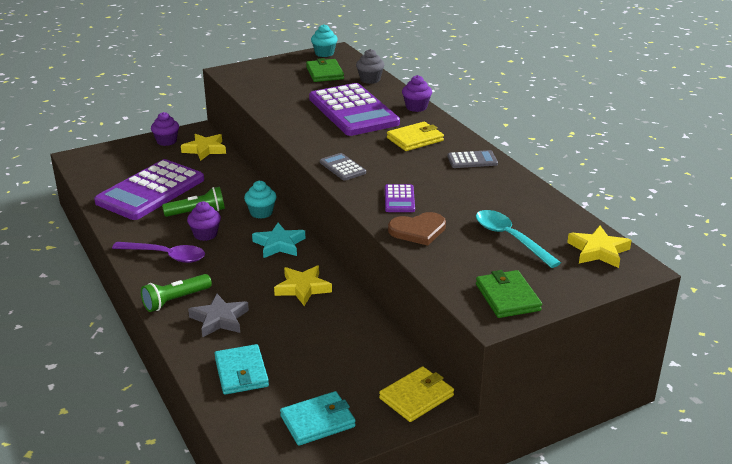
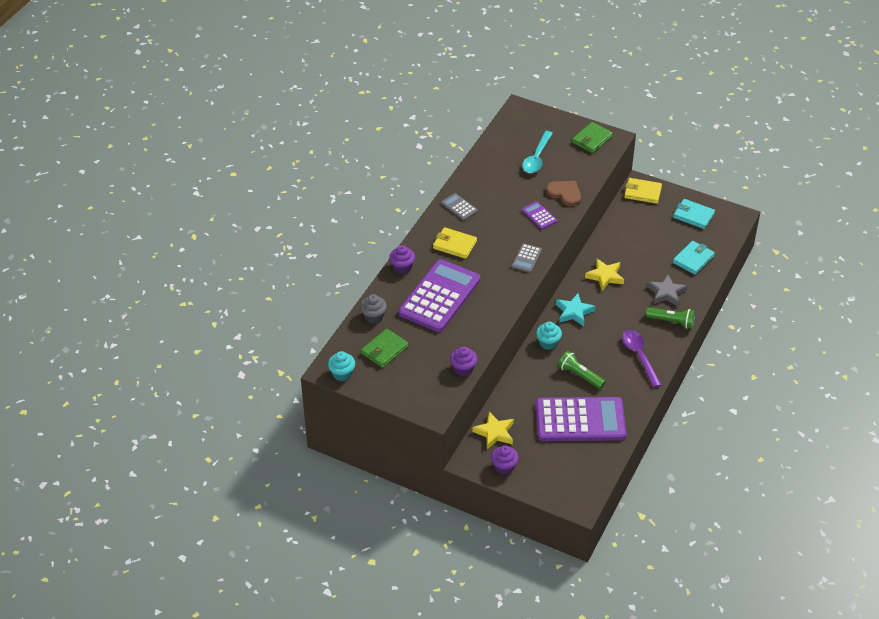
camera: 125 degrees left, 15 degrees up
(205, 234) = (599, 353): purple cupcake -> purple cupcake (463, 369)
(399, 199) = (539, 216): purple calculator -> purple calculator turned 90 degrees counterclockwise
(598, 251) = (517, 124): yellow star -> none

